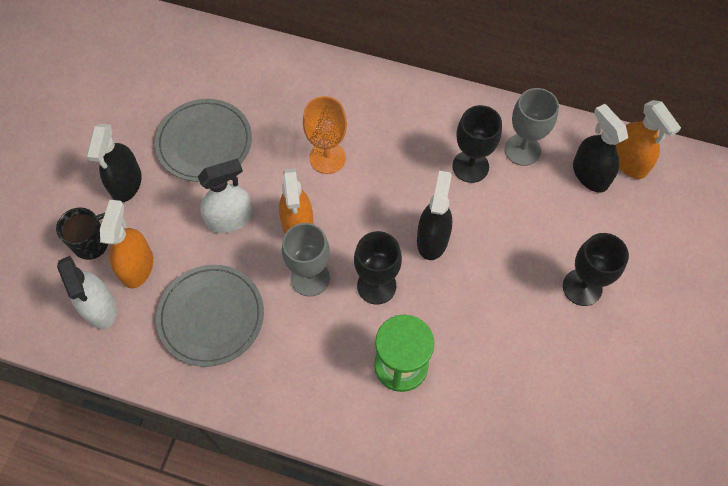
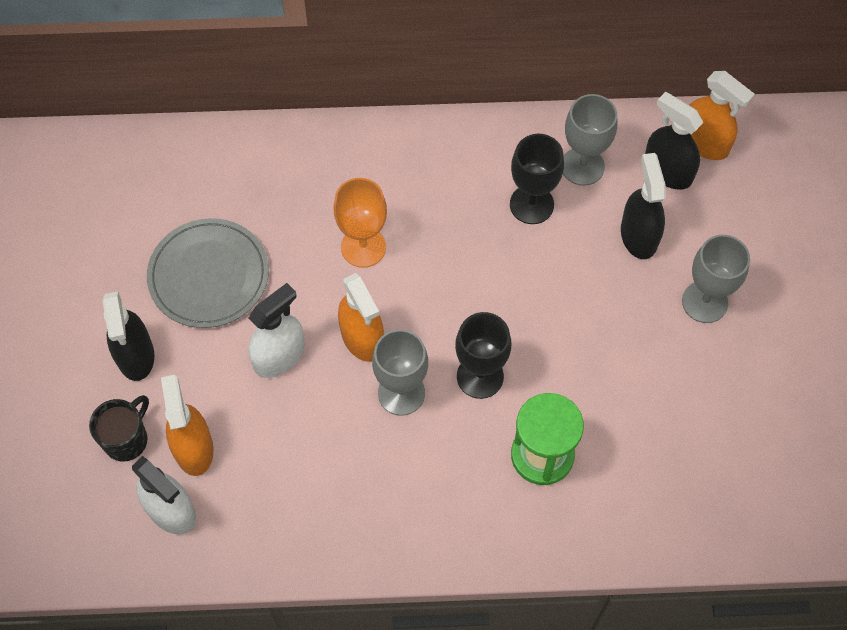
camera: 20 degrees left, 0 degrees up
(211, 316) = (306, 475): grey plate -> none
(432, 239) = (521, 303): black spray bottle -> black spray bottle (639, 235)
(582, 287) = (704, 302): black goblet -> grey goblet

